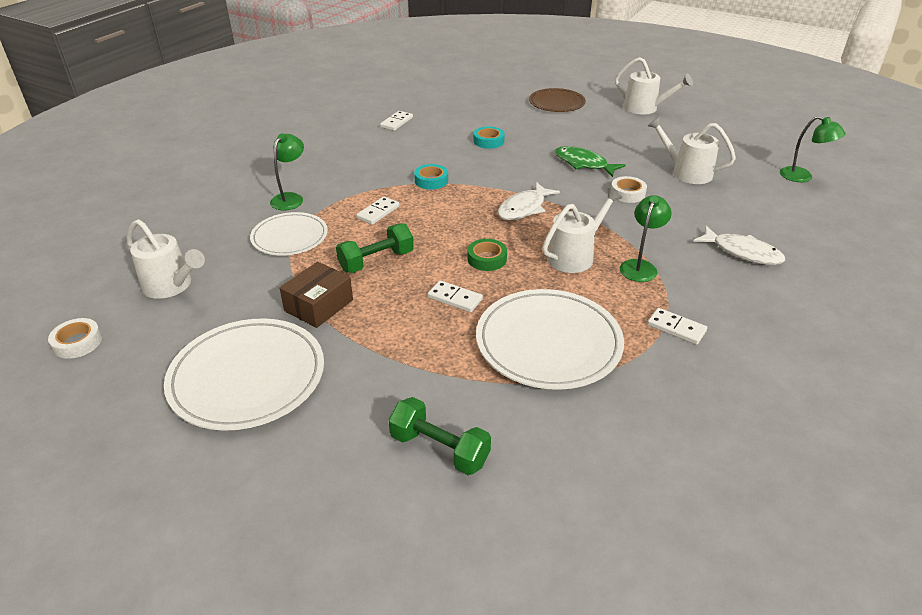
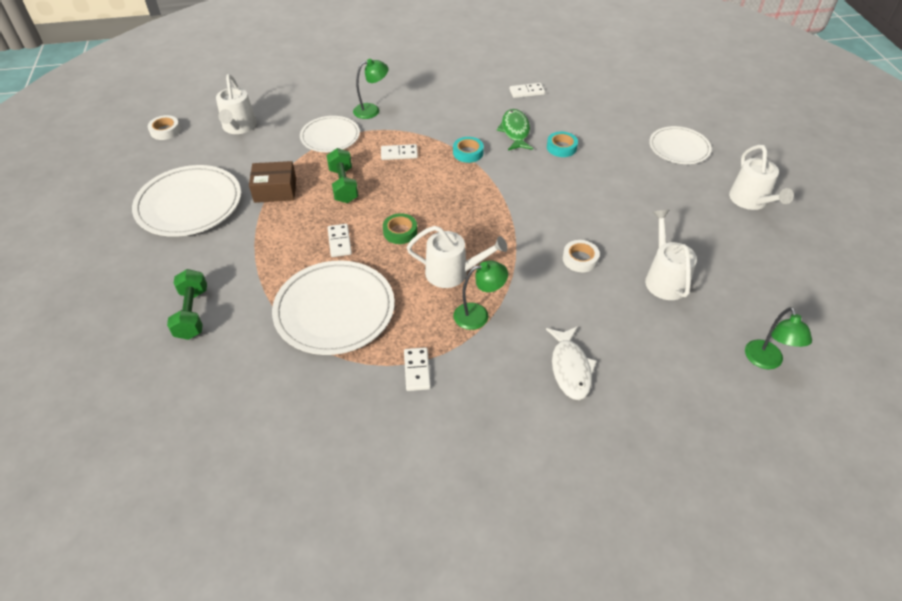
camera: 50 degrees right, 10 degrees up
(376, 261) = (343, 185): green dumbbell -> green dumbbell turned 60 degrees clockwise
(524, 208) = (486, 215): white fish -> none
(556, 103) = (679, 148): brown plate -> white plate
(583, 163) = (595, 213): green fish -> green fish (515, 131)

